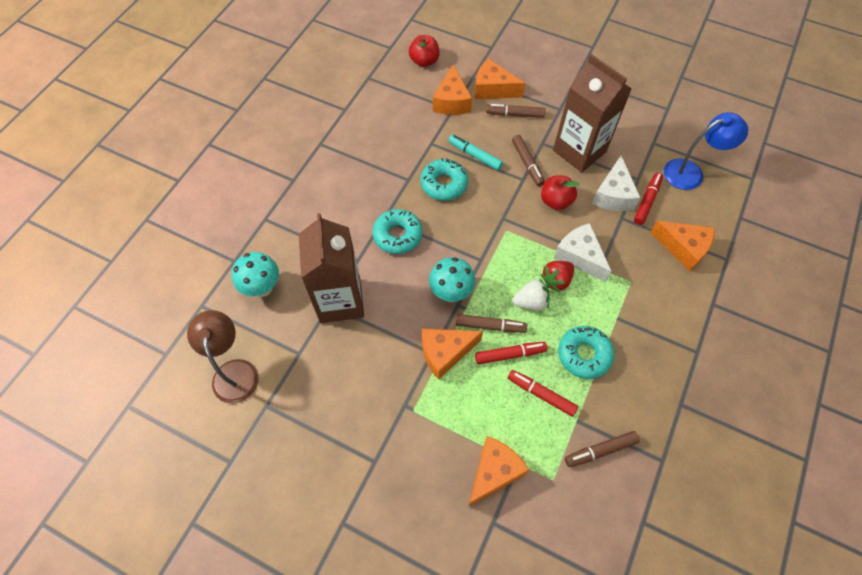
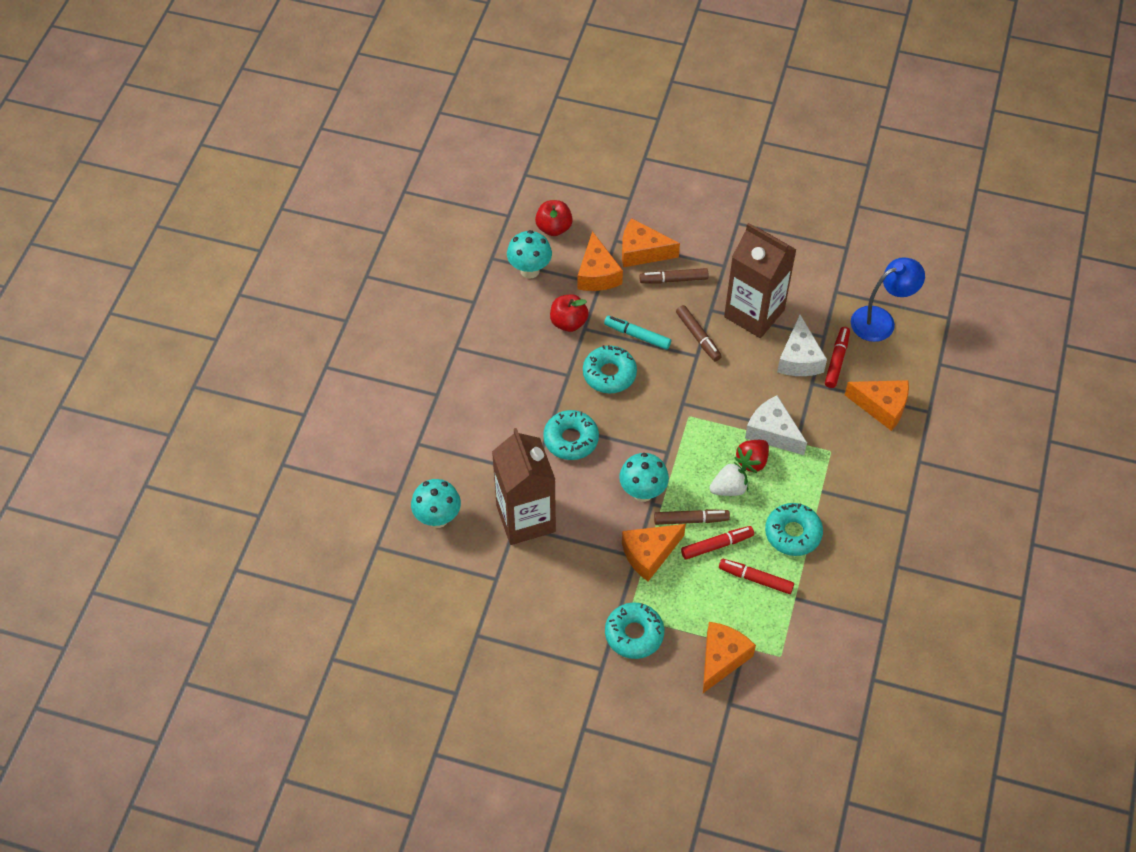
camera: 10 degrees left, 5 degrees down
(234, 371) = (433, 607): brown lamp -> none
(396, 91) = (529, 270): none -> turquoise mushroom
(414, 431) = (634, 634): none -> turquoise donut
(555, 201) = (737, 375): red apple -> red apple (568, 322)
(600, 450) = (822, 622): brown marker -> none

